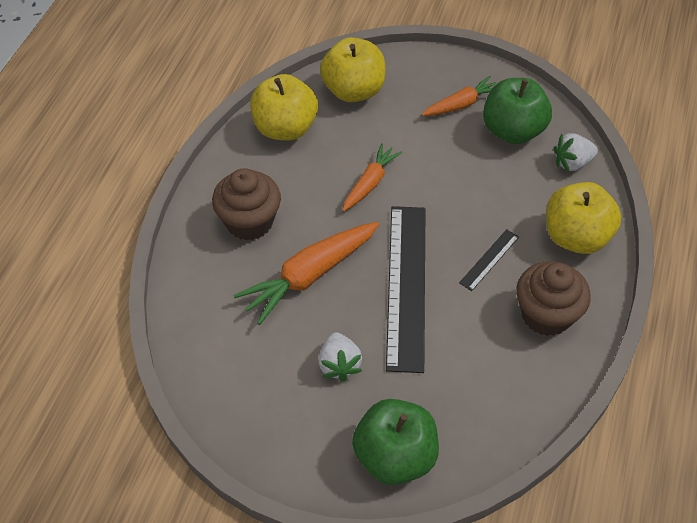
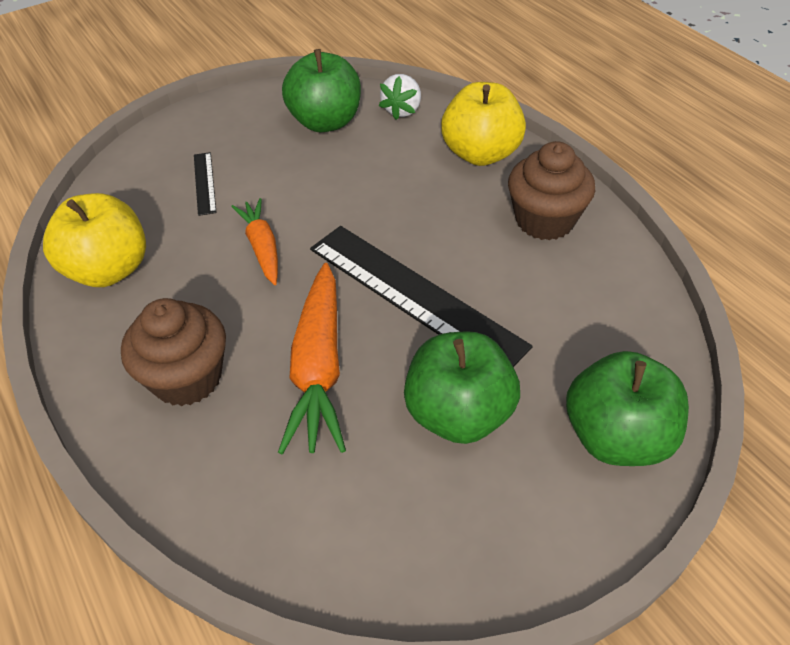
camera: 50 degrees left, 5 degrees down
(339, 365) = (458, 413): white strawberry -> green apple
(353, 91) = (138, 191): yellow apple -> none
(461, 104) = (255, 134): orange carrot -> none
(489, 259) = (446, 220): black ruler -> black ruler (204, 183)

